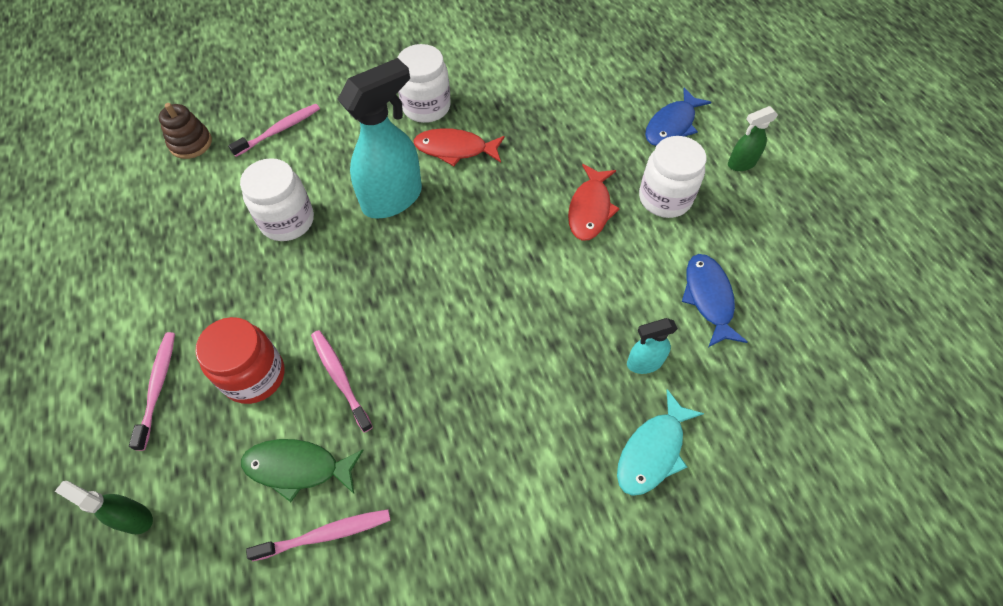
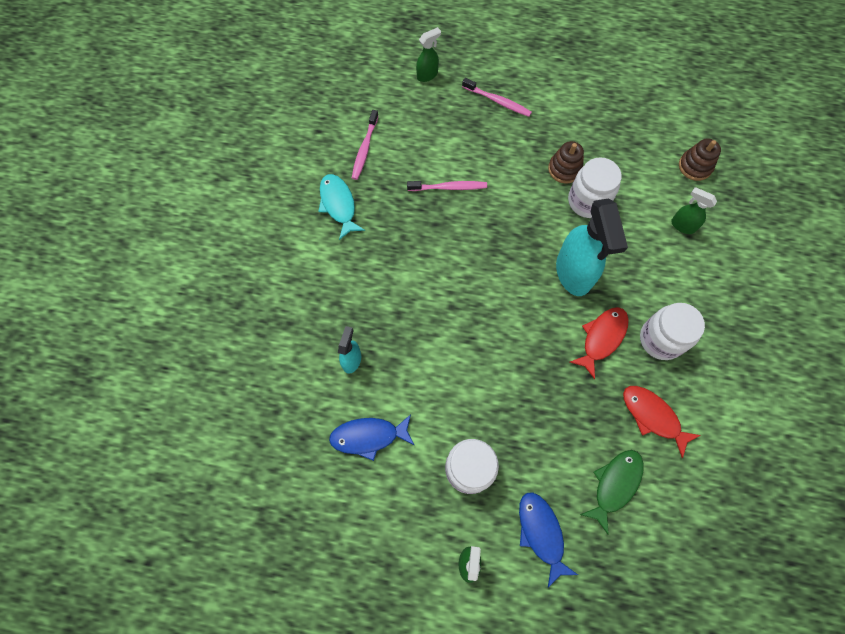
camera: 120 degrees right, 10 degrees up
(249, 261) = (564, 169): none -> brown stacking toy
(254, 376) = (477, 147): red jar -> none
(279, 130) = (682, 225): pink toothbrush -> green spray bottle
(298, 468) = (408, 149): green fish -> green fish (614, 485)
(590, 209) = (490, 404): red fish -> red fish (653, 416)
(653, 451) = (298, 328): turquoise fish -> turquoise fish (338, 205)
(708, 298) = (369, 436): blue fish -> blue fish turned 150 degrees clockwise

